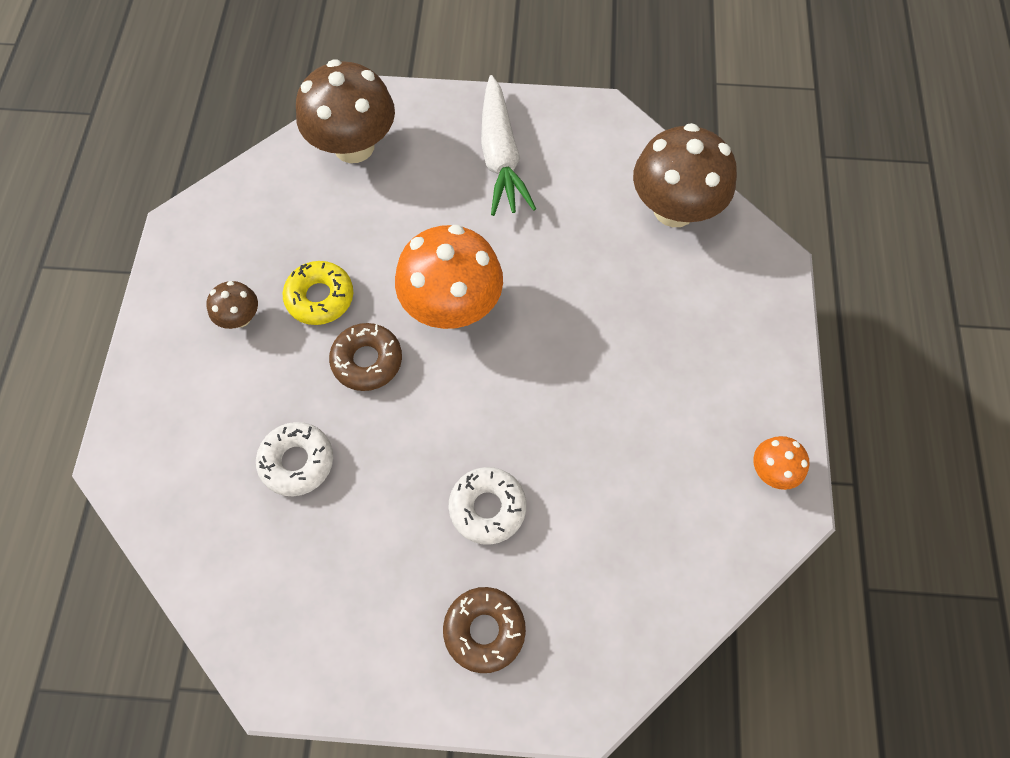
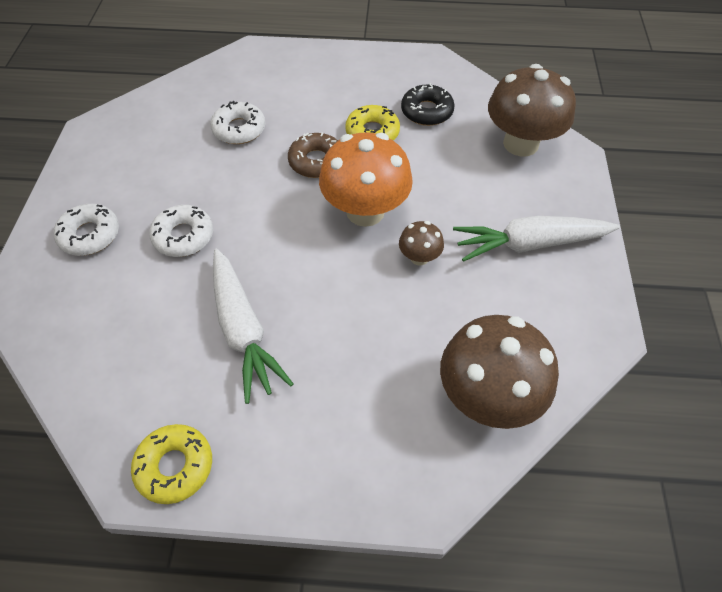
camera: 90 degrees right, 10 degrees down
(240, 318) = (355, 93): brown mushroom -> brown mushroom (419, 257)
(287, 236) = (427, 111): none -> black donut
(484, 630) = (90, 235): brown donut -> white donut
(616, 424) = (243, 329): none -> white carrot
(772, 471) = (175, 466): orange mushroom -> yellow donut

